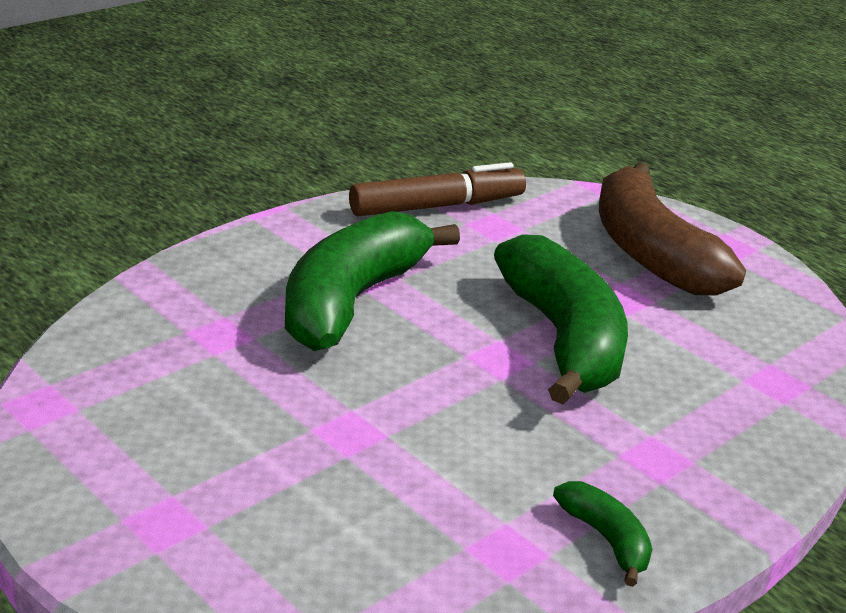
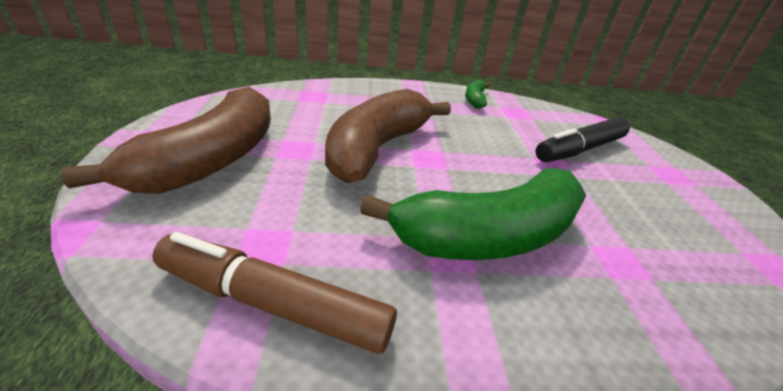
camera: 140 degrees left, 5 degrees up
(333, 496) = (580, 149): none -> black marker
(563, 339) = (377, 148): green banana -> brown banana

